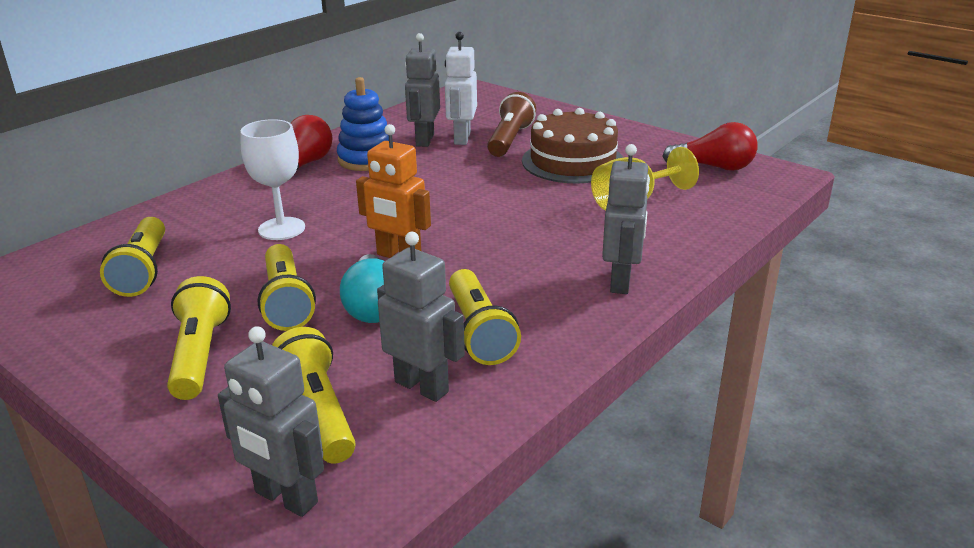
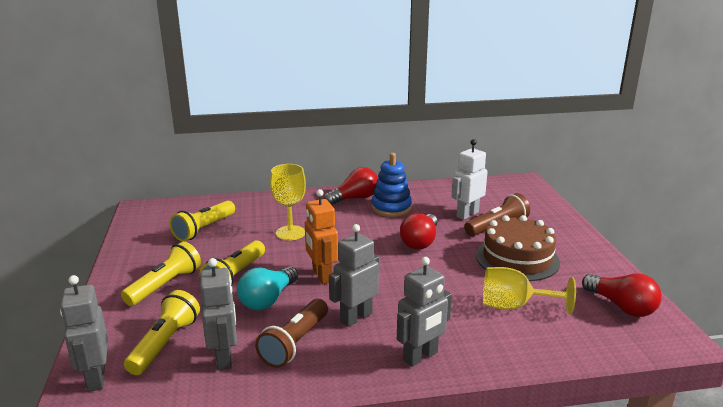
camera: 40 degrees right, 5 degrees down
(281, 229) = (290, 233): white goblet -> yellow goblet
(424, 140) = (442, 207): grey robot -> grey robot (356, 317)
(454, 181) = (420, 242): none -> red light bulb
(479, 332) = (295, 343): yellow flashlight -> brown flashlight

